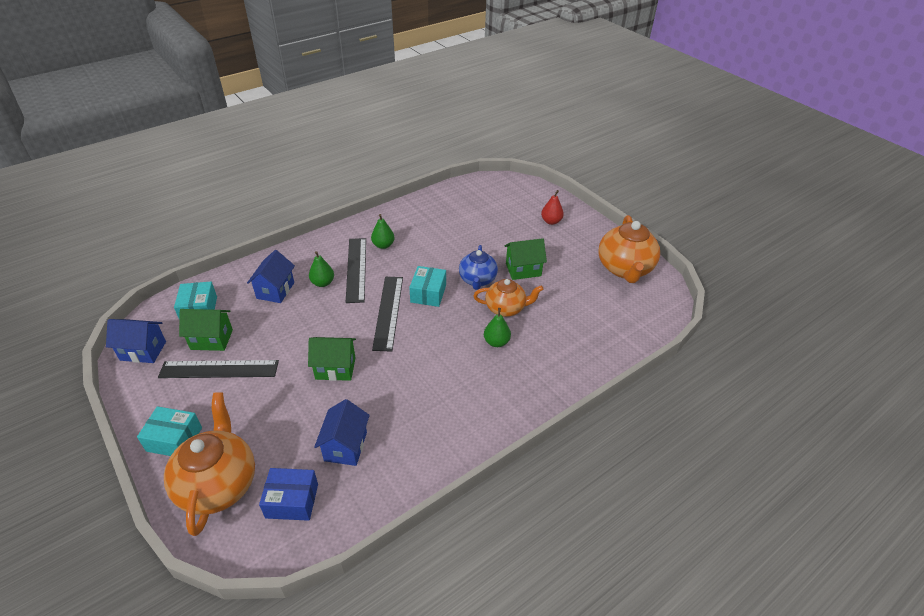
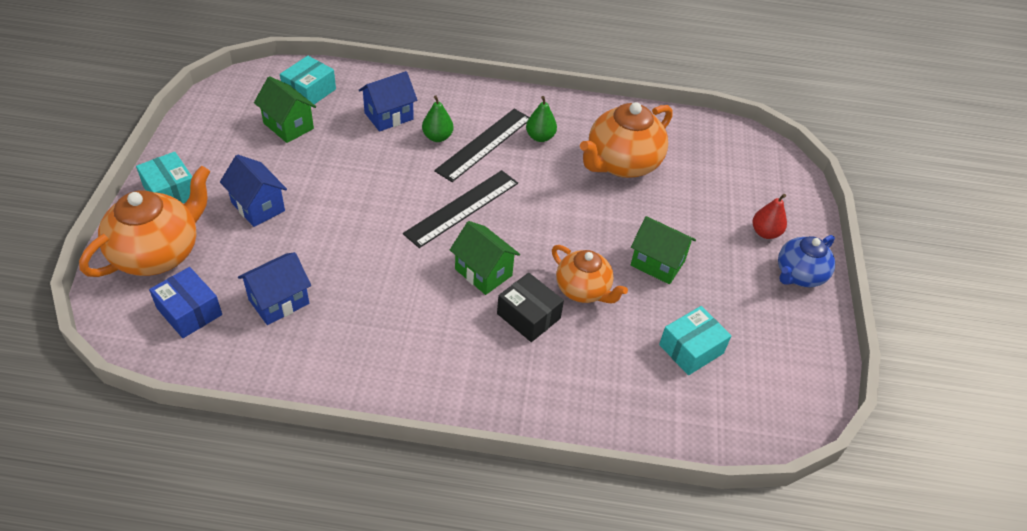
camera: 40 degrees right, 5 degrees up
(143, 351) = (230, 99): blue house -> blue house (258, 207)
(219, 369) = (264, 157): black ruler -> none
(335, 368) = (352, 226): green house -> green house (483, 272)
(428, 293) = (523, 217): turquoise box -> turquoise box (691, 349)
(477, 280) = (591, 239): blue teapot -> blue teapot (799, 275)
(496, 342) = (528, 316): green pear -> black box
(624, 269) = (786, 349): orange teapot -> orange teapot (621, 163)

